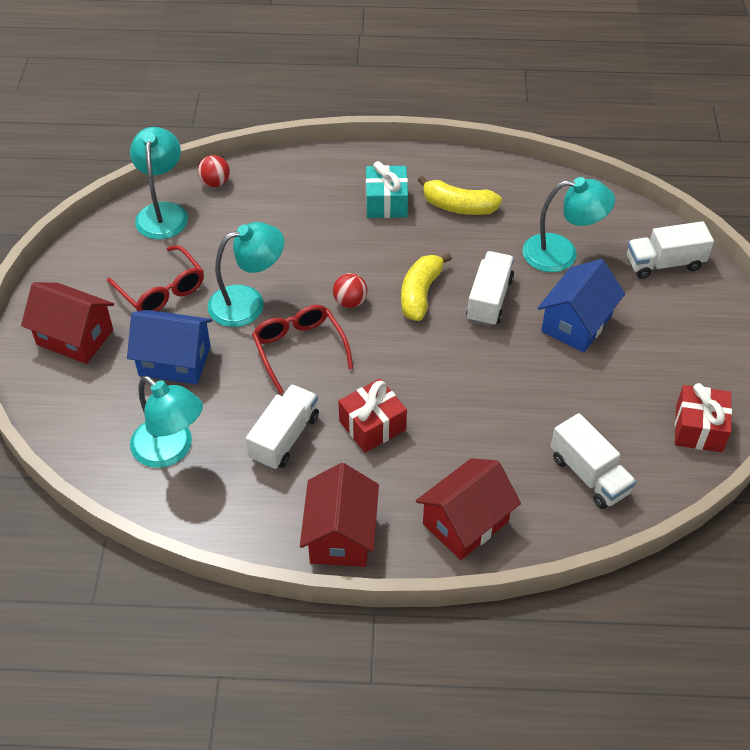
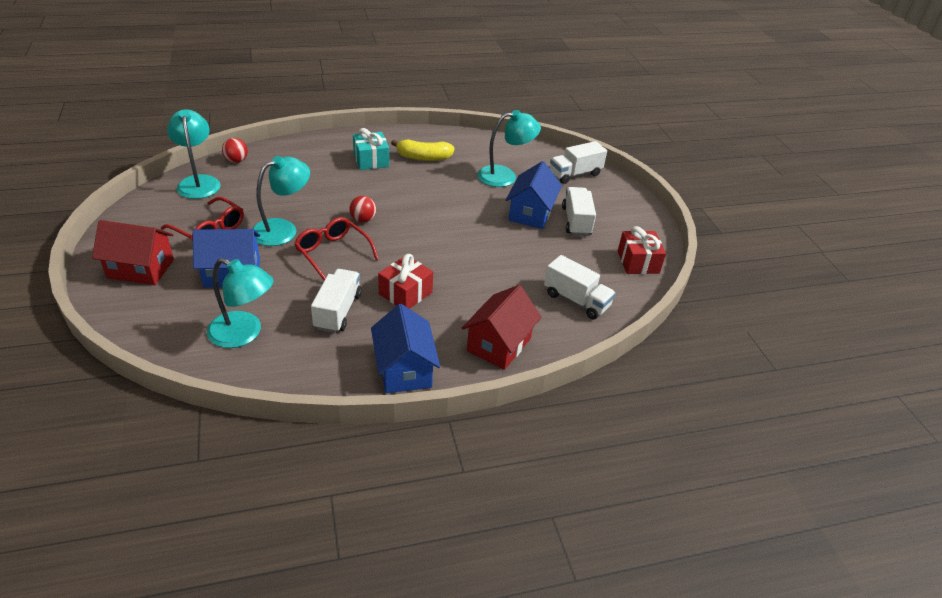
camera: 20 degrees left, 10 degrees down
(341, 535) = (404, 369): red house -> blue house
(420, 294) = (414, 209): yellow banana -> none
(489, 300) = (465, 207): white truck -> white truck (576, 221)

